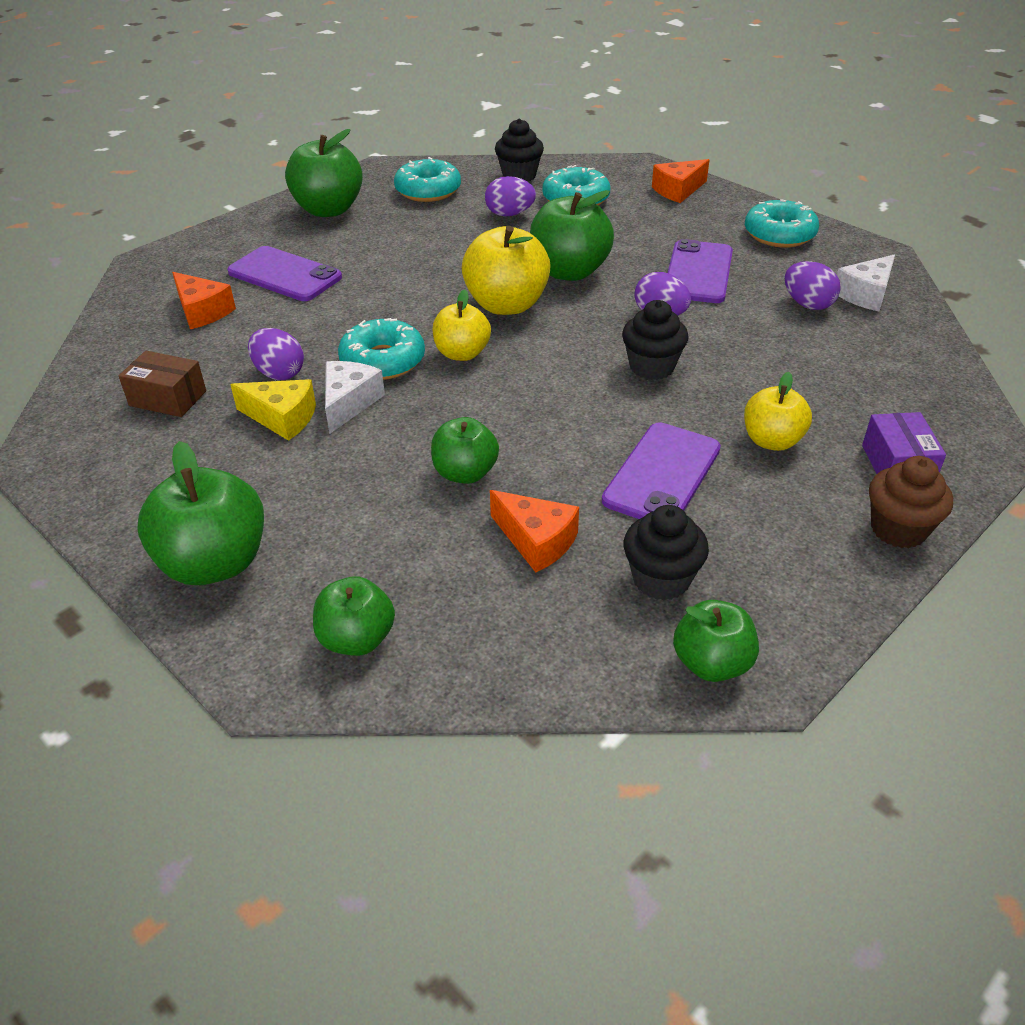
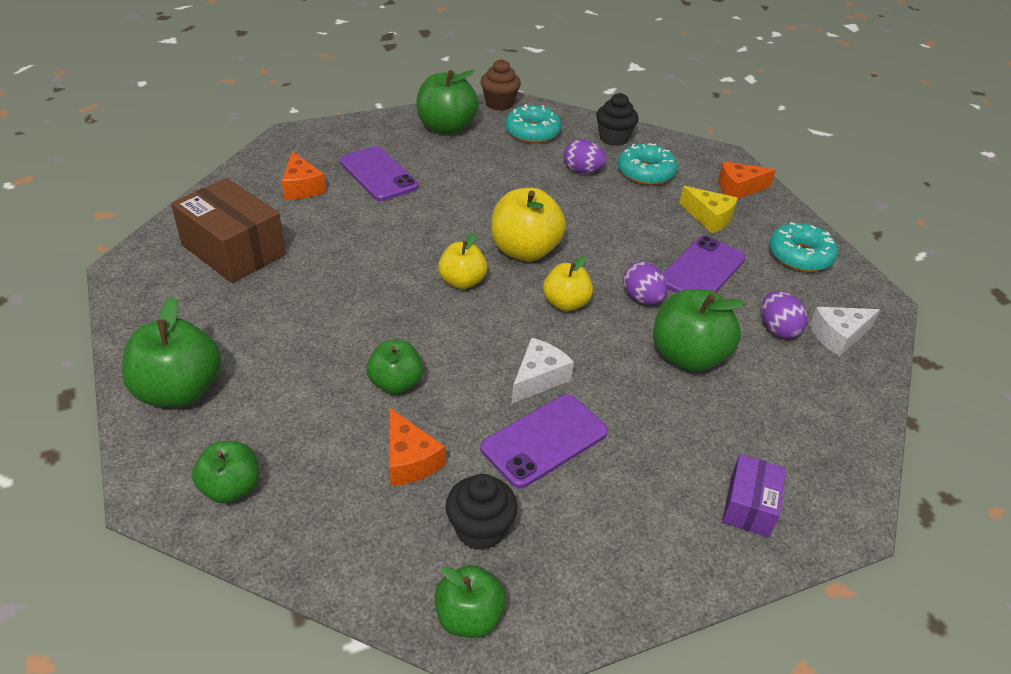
camera: 20 degrees right, 0 degrees up
(168, 398) = (234, 250): brown box -> brown box, size x1.81
(279, 373) = (320, 255): purple egg -> none
(282, 418) = (299, 292): yellow cheese -> yellow cheese (709, 218)
(349, 403) = (352, 296): white cheese -> white cheese (538, 378)
(383, 361) = (400, 269): turquoise donut -> none
(569, 271) = (595, 236): green apple -> green apple (688, 356)
(651, 367) = (602, 343): black cupcake -> none
(772, 441) = (656, 443): yellow apple -> yellow apple (566, 303)
(898, 529) = (707, 564): brown cupcake -> brown cupcake (499, 104)

